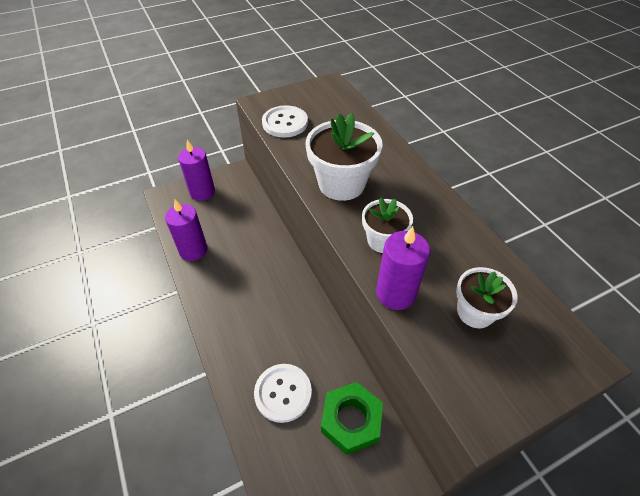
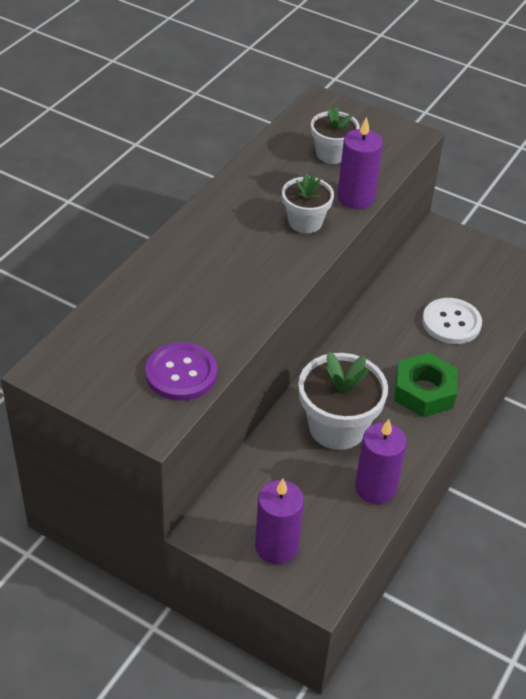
camera: 125 degrees left, 5 degrees down
(285, 123) = (181, 373): white button -> purple button
(341, 184) = (253, 276): white flower pot -> white flower pot (337, 427)
(351, 420) = (430, 273): green nut -> green nut (424, 391)

